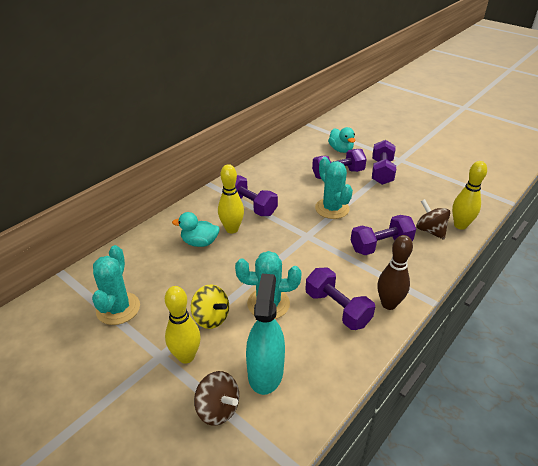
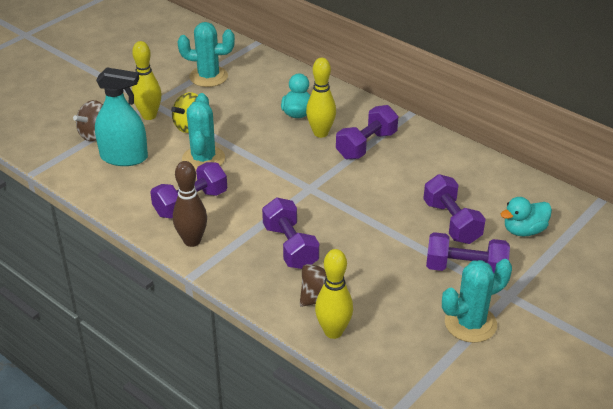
camera: 90 degrees right, 0 degrees up
(332, 208) = (365, 211): turquoise cactus -> turquoise cactus (470, 323)

